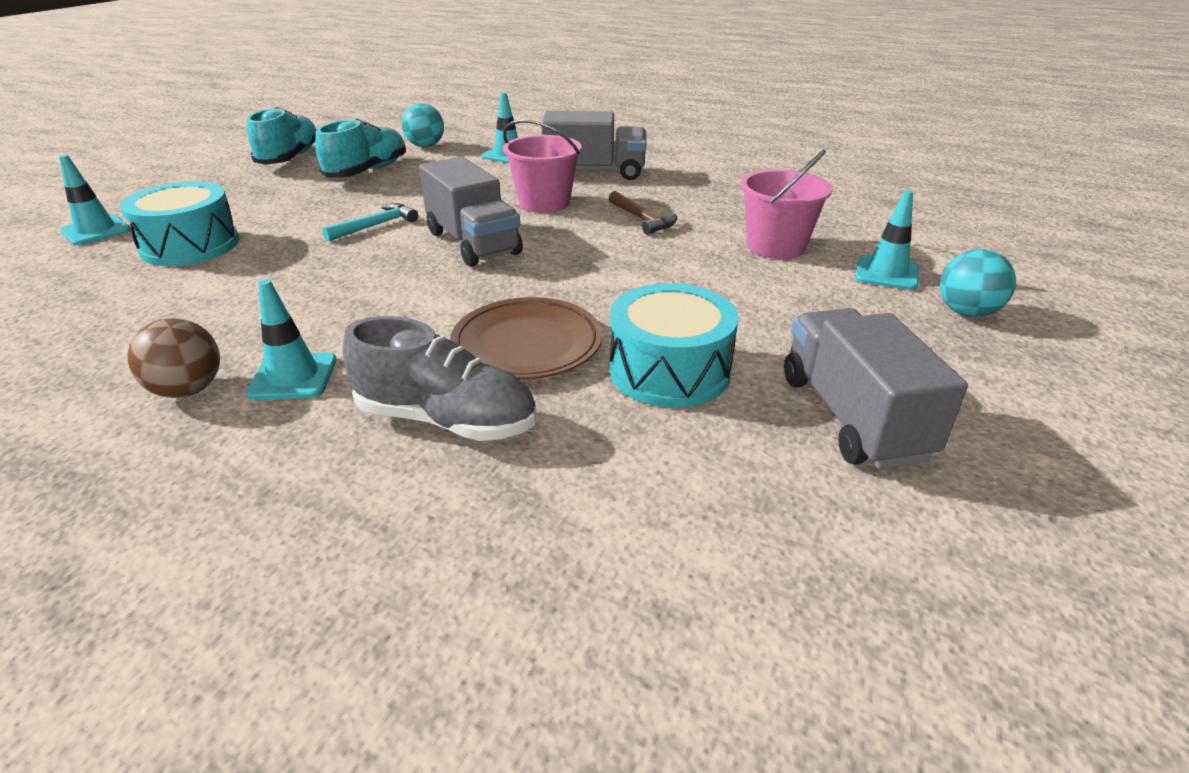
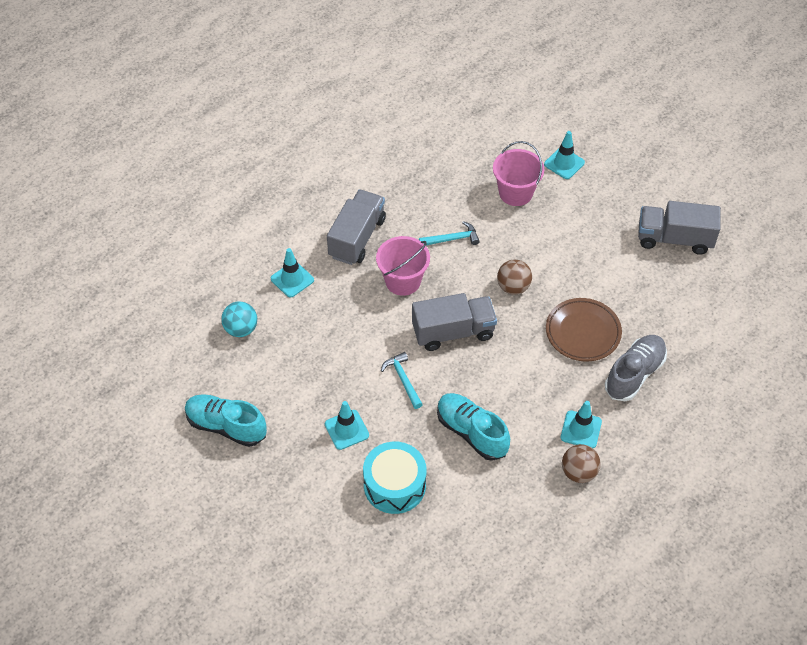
camera: 70 degrees left, 20 degrees up
(96, 231) = (342, 546): turquoise traffic cone -> turquoise traffic cone (346, 430)
(367, 171) = (288, 375): turquoise shoe -> turquoise shoe (472, 432)
(587, 271) = (513, 287): none -> brown ball
(642, 219) = (452, 239): brown hammer -> turquoise hammer
(669, 370) = (623, 285): turquoise drum -> none
(966, 312) = (612, 156): turquoise ball -> none

